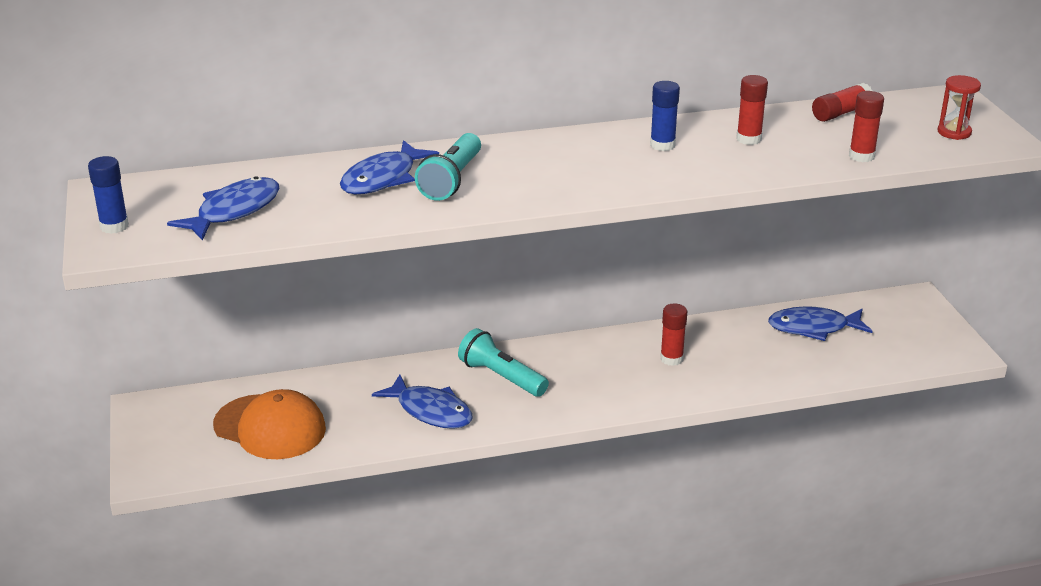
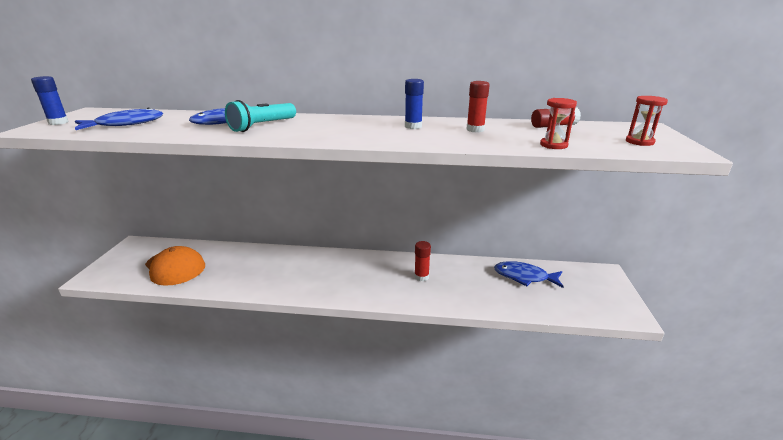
camera: 20 degrees right, 5 degrees down
(431, 411) = (261, 276): blue fish -> none
(501, 377) = (316, 266): turquoise flashlight -> none
(861, 156) = (553, 145): red glue stick -> red hourglass

